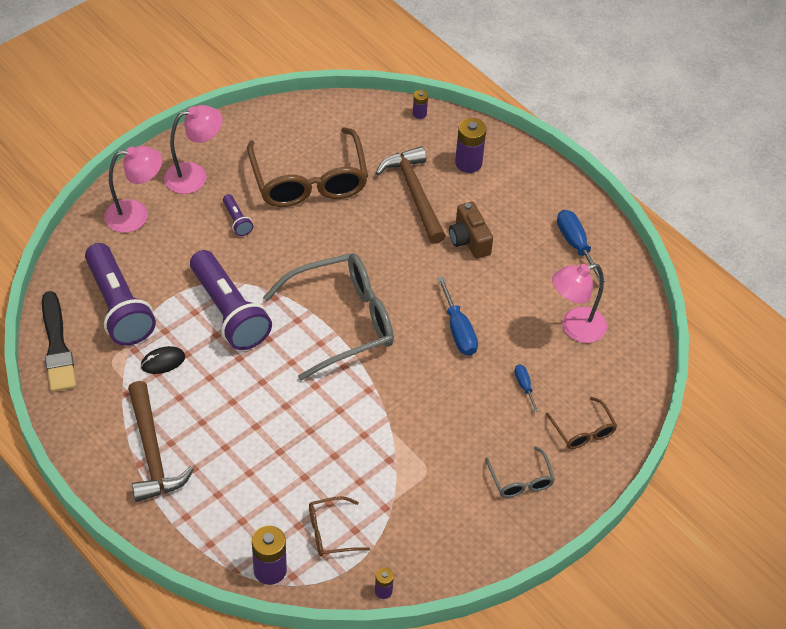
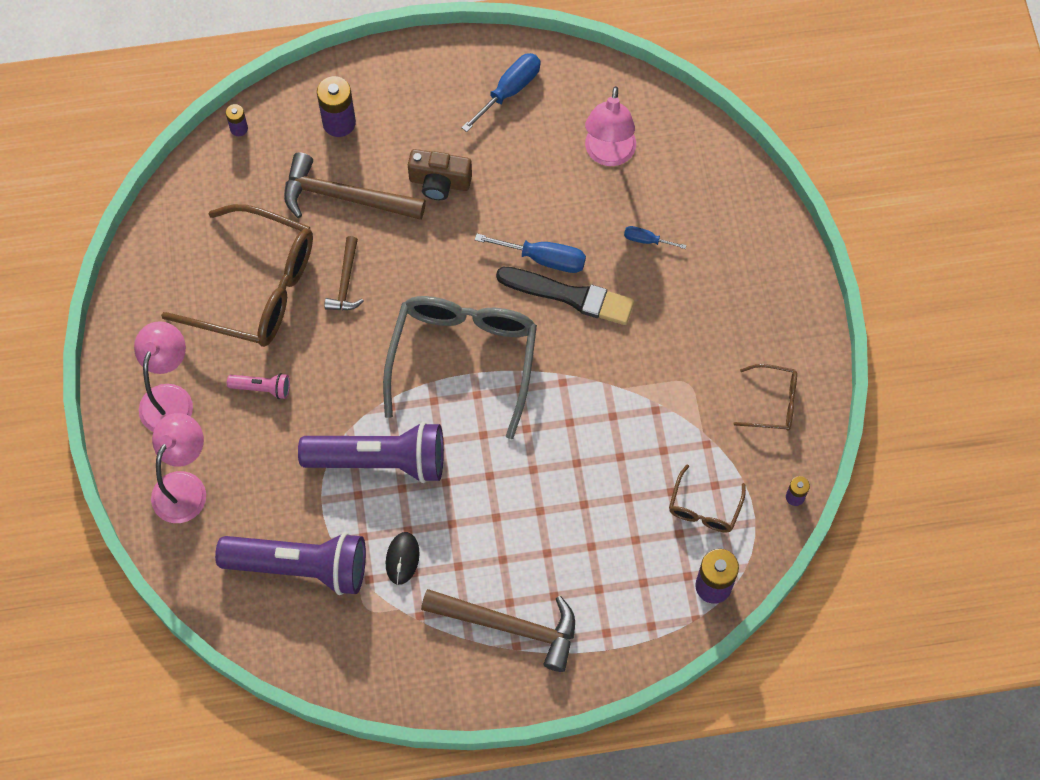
camera: 55 degrees left, 15 degrees up
(57, 346) = (313, 655): black brush -> black brush (570, 296)
(237, 220) = (262, 388): purple flashlight -> pink flashlight
(350, 226) = (345, 282): none -> brown hammer
(521, 480) = (748, 307): grey glasses -> none
(575, 244) = (509, 90): blue screwdriver -> blue screwdriver turned 120 degrees clockwise
(583, 431) = (728, 221): brown glasses -> brown glasses (773, 402)

